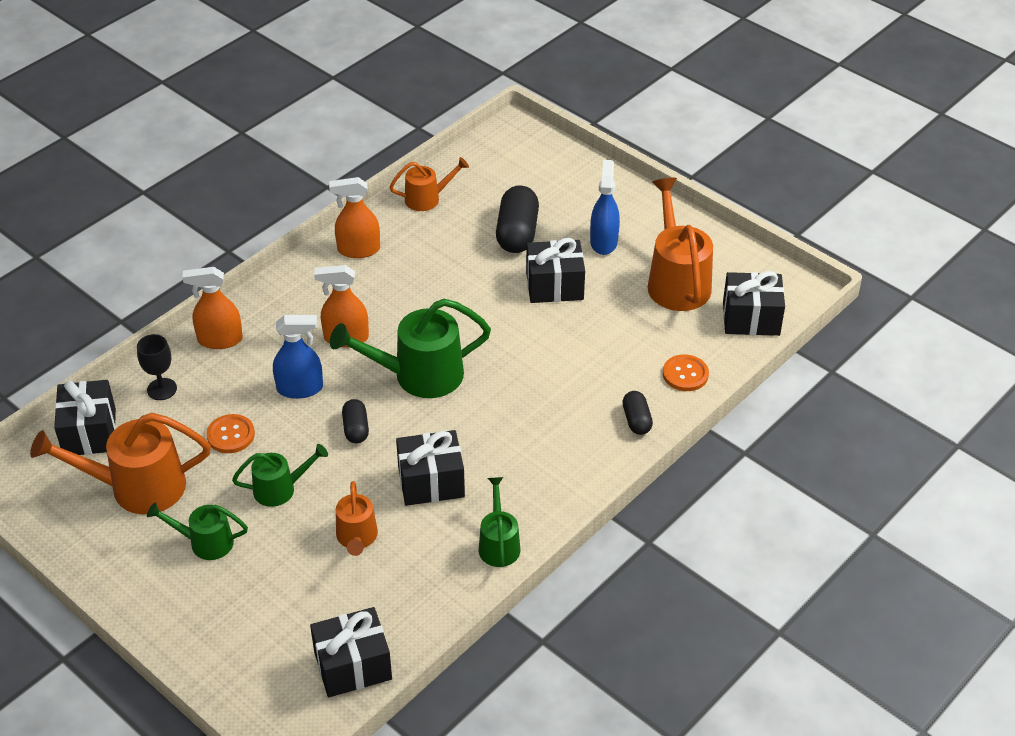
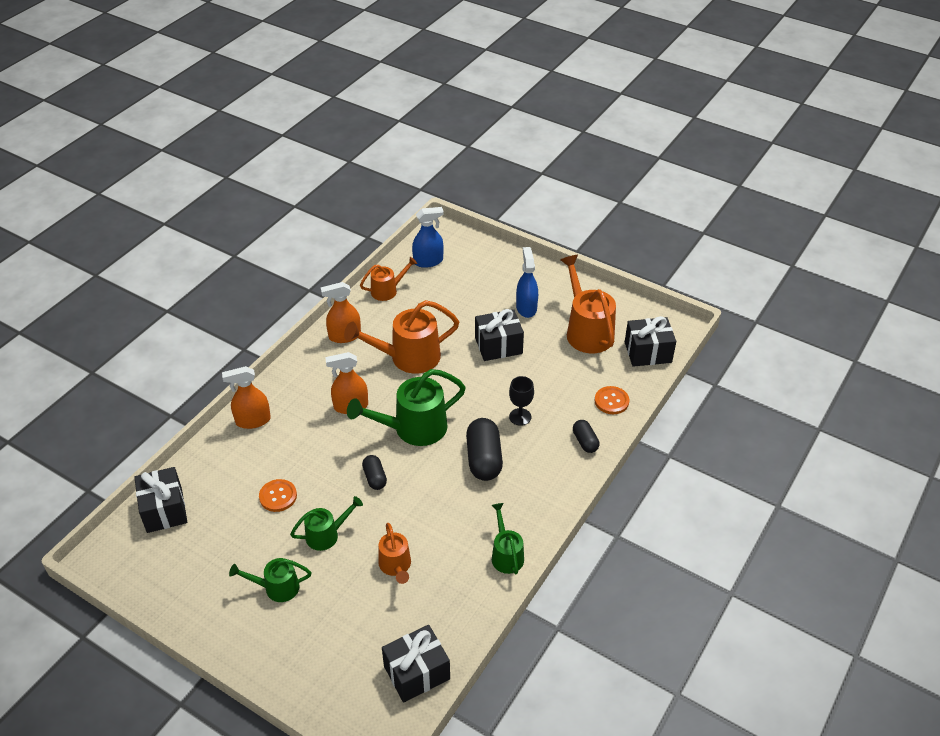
camera: 10 degrees left, 0 degrees up
(136, 487) = (211, 550): orange watering can -> orange watering can (407, 358)
(162, 389) = (215, 466): black goblet -> black goblet (520, 417)
(300, 388) = (324, 451): blue spray bottle -> blue spray bottle (428, 261)
(431, 482) = (442, 512): black gift -> none
(517, 233) = (461, 309): black capsule -> black capsule (484, 459)

